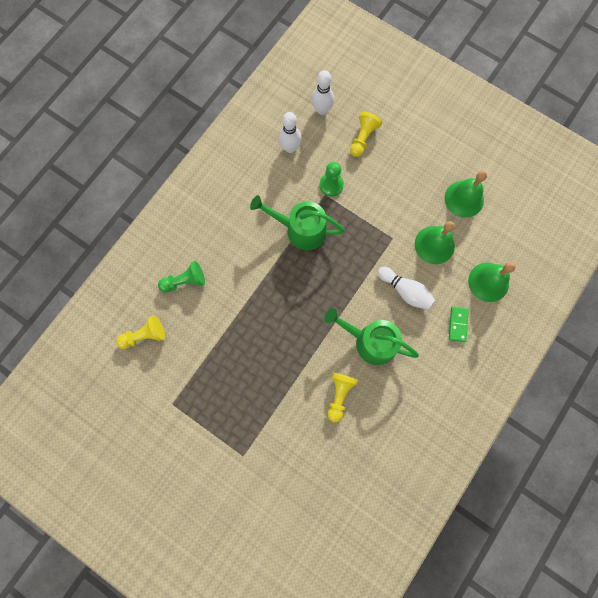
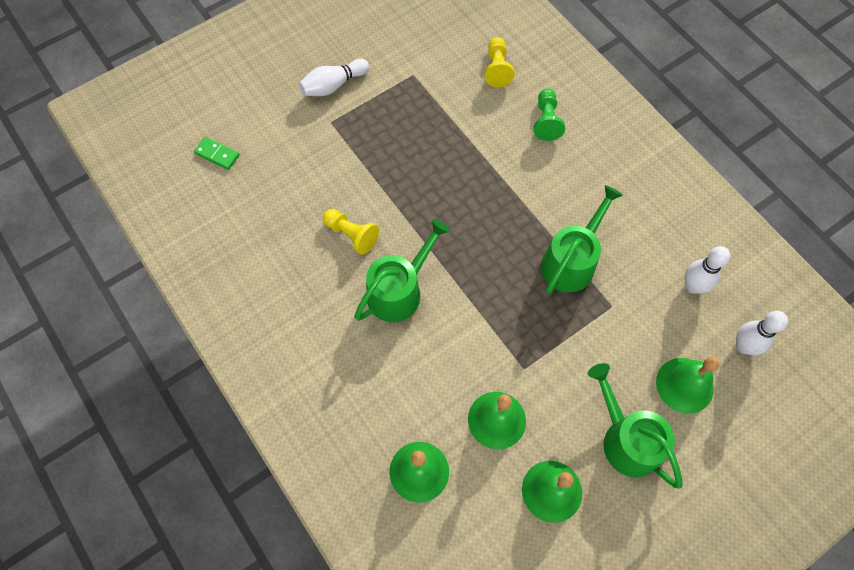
camera: 110 degrees right, 10 degrees down
(331, 185) = (623, 318): green pawn -> none
(363, 138) = (684, 385): yellow pawn -> green bell
(405, 291) = (446, 356): white bowling pin -> white bowling pin (333, 85)
(413, 164) = (626, 440): none -> green watering can
(458, 324) = (378, 405): green domino -> green domino (217, 154)

